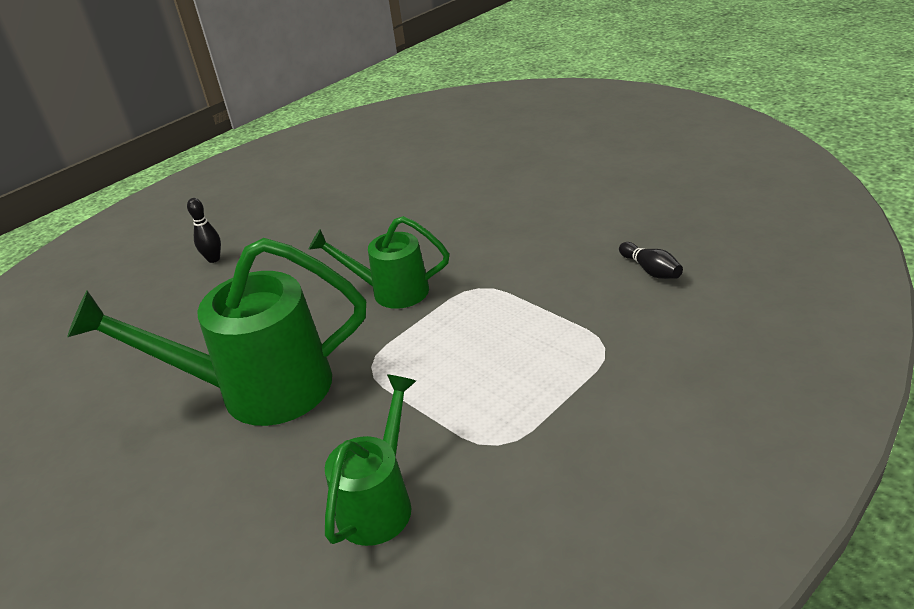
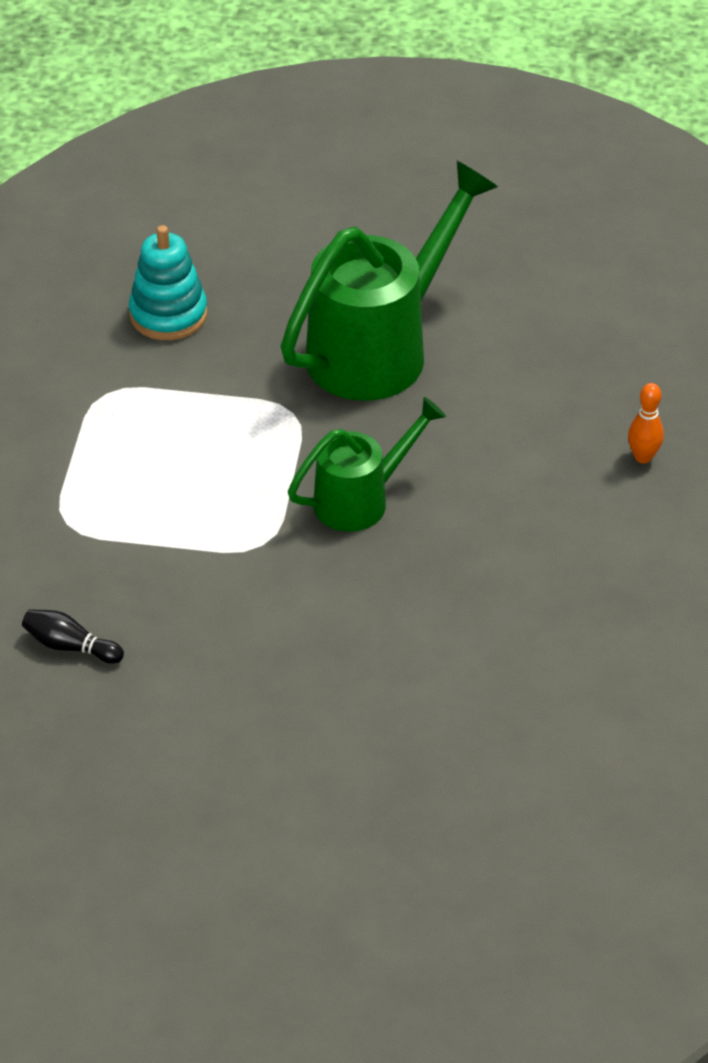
camera: 140 degrees right, 10 degrees up
(213, 259) = (643, 457): black bowling pin -> orange bowling pin
(379, 502) = (168, 314): green watering can -> turquoise stacking toy

